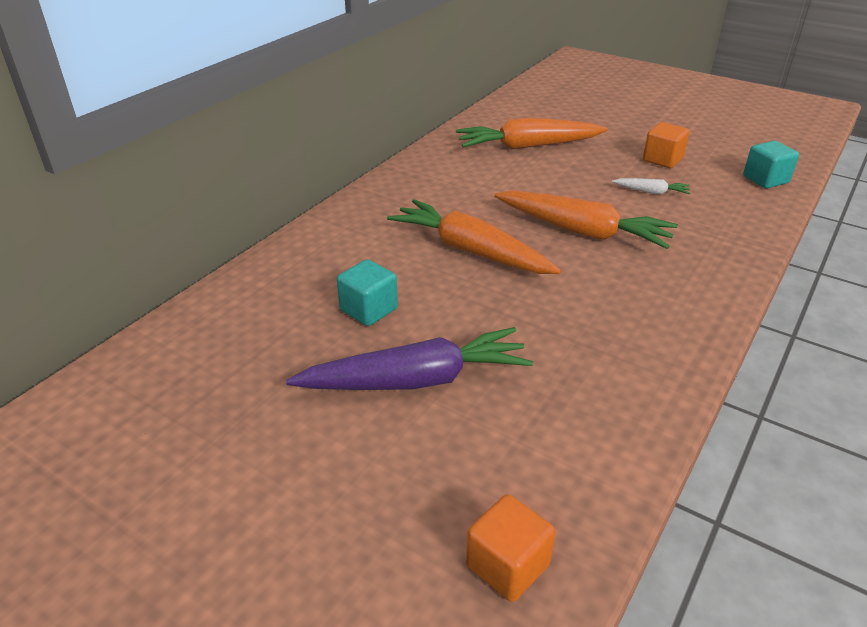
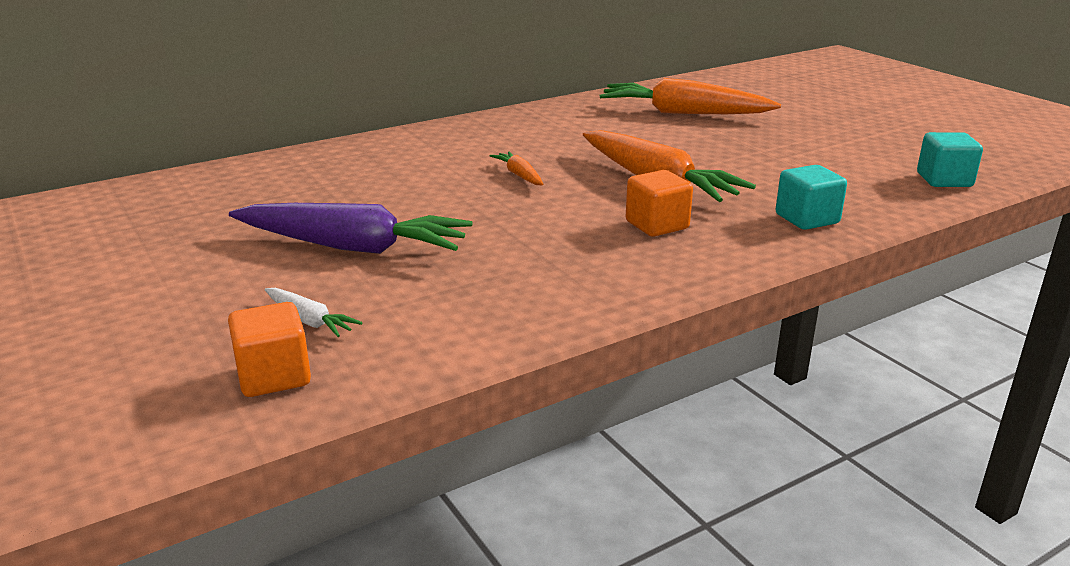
camera: 25 degrees right, 10 degrees down
(368, 310) = (371, 195): turquoise cube -> turquoise cube (807, 219)
(471, 251) = (519, 175): orange carrot -> orange carrot, size x0.45
(651, 192) = (780, 167): white carrot -> white carrot (309, 320)
(662, 160) = (830, 145): orange cube -> orange cube (657, 225)

